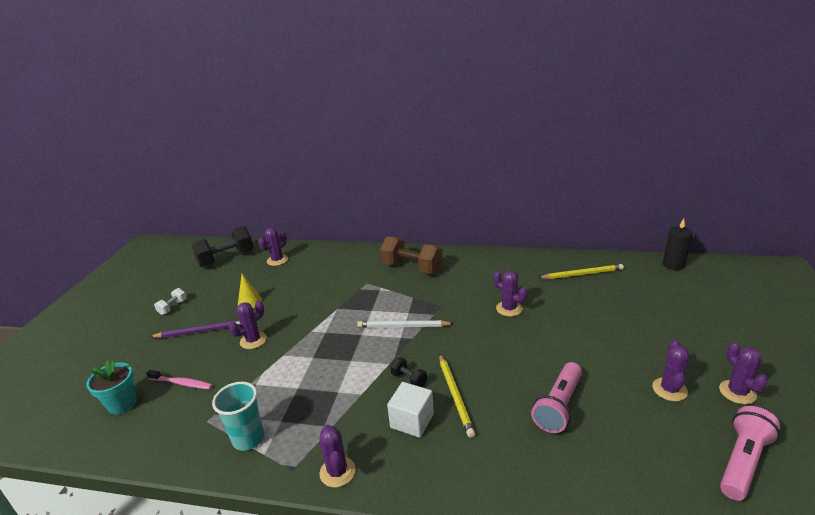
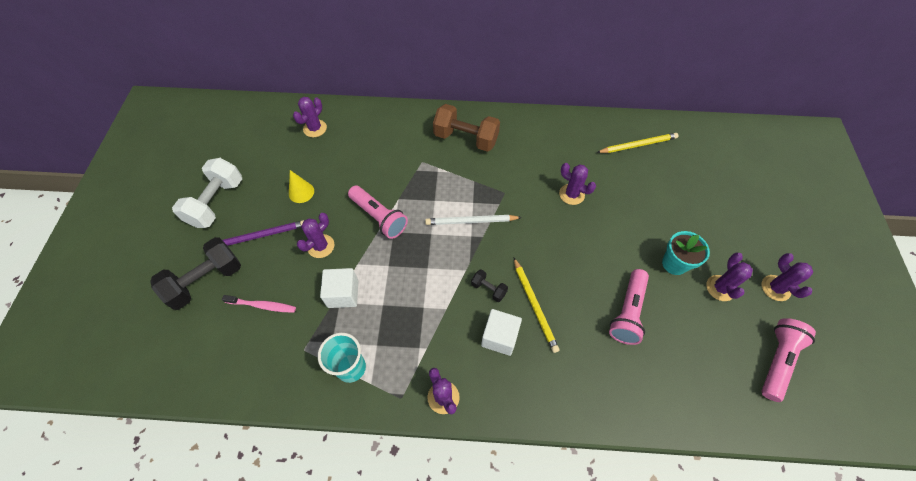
camera: 10 degrees left, 30 degrees up
(122, 404) = (209, 335): turquoise flower pot -> turquoise flower pot (674, 264)
(173, 307) = (217, 202): white dumbbell -> white dumbbell, size x2.11
(226, 259) = (255, 127): black dumbbell -> black dumbbell (206, 281)
(261, 377) = (343, 294): none -> white cube
(315, 321) = (379, 217): none -> pink flashlight
(673, 264) = (723, 130): black candle -> none

